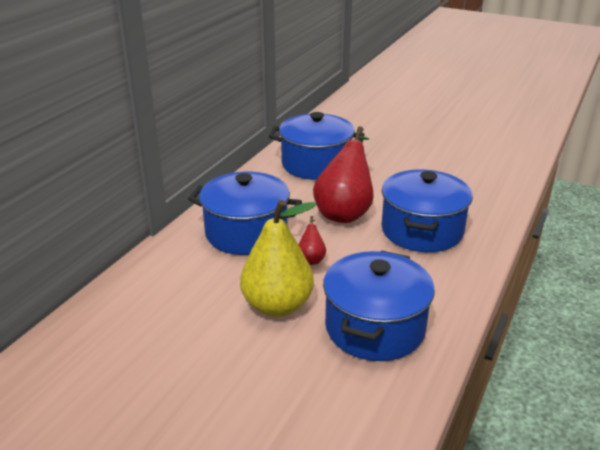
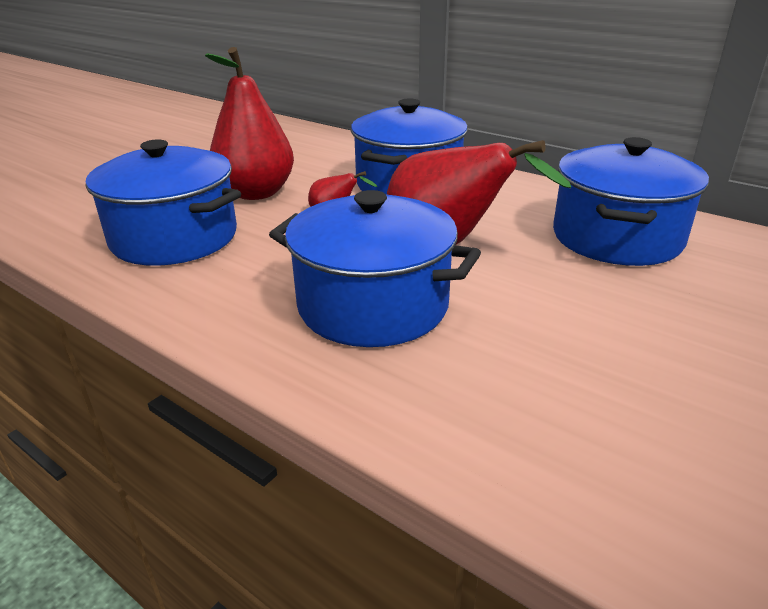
camera: 100 degrees right, 0 degrees up
(277, 305) = (256, 193): yellow pear -> red pear

